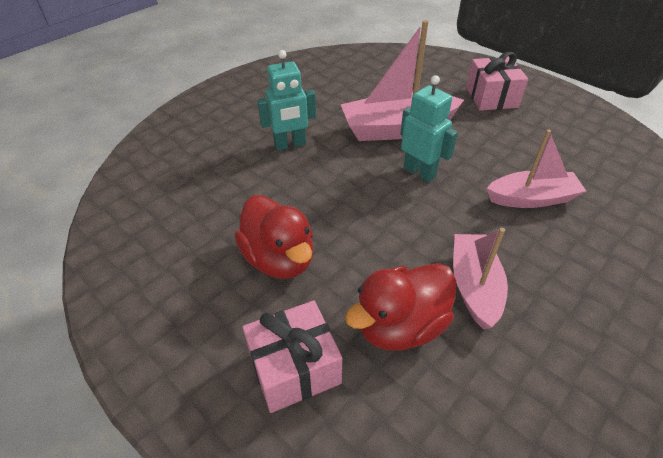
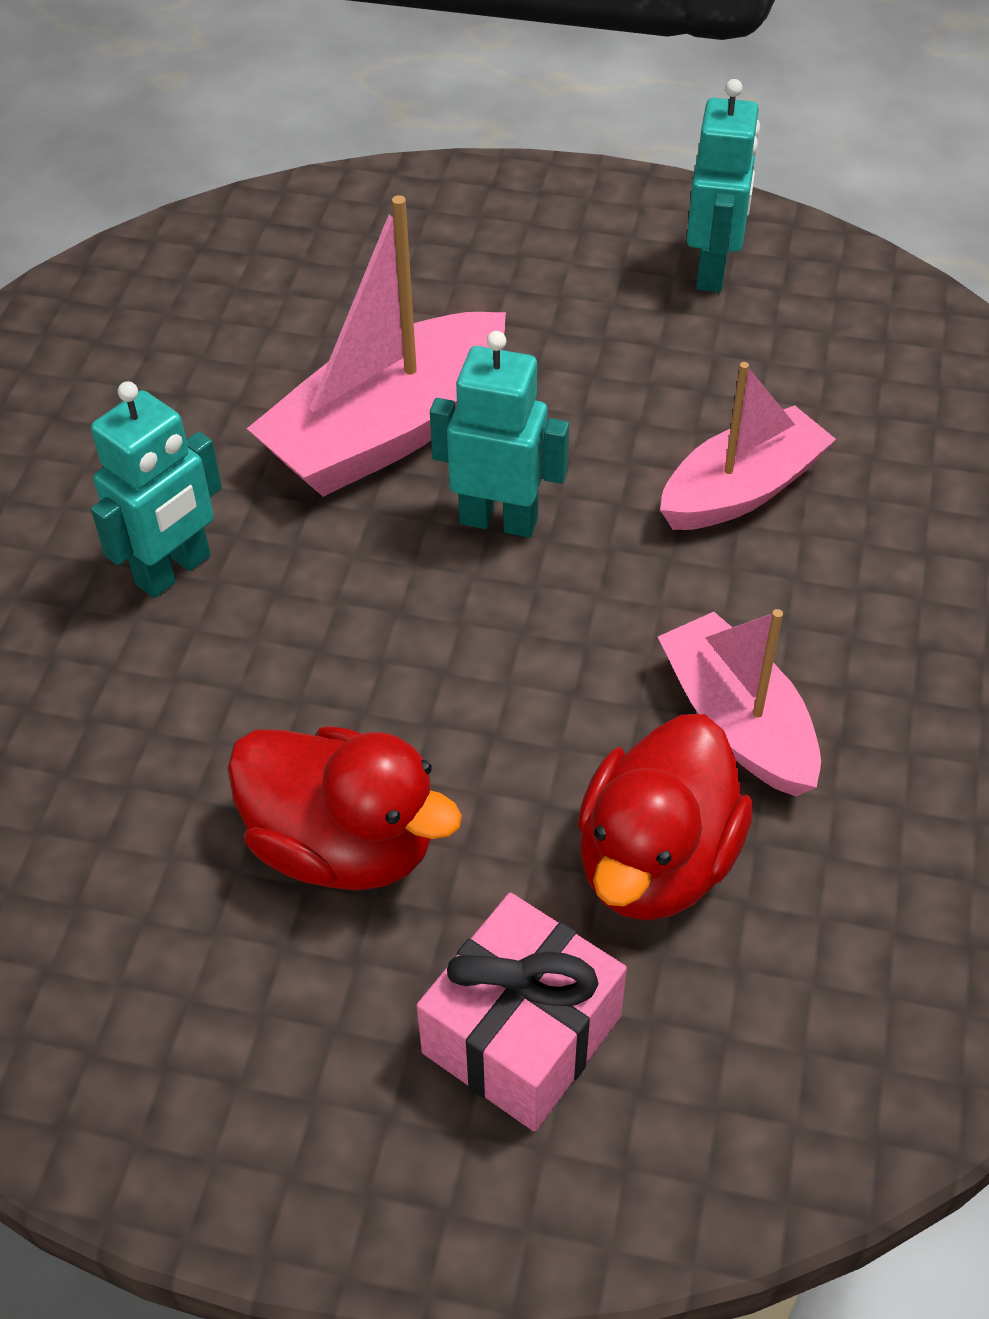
camera: 30 degrees left, 5 degrees up
(491, 97) = (538, 268): pink gift -> none
(565, 119) = (713, 271): none -> turquoise robot

